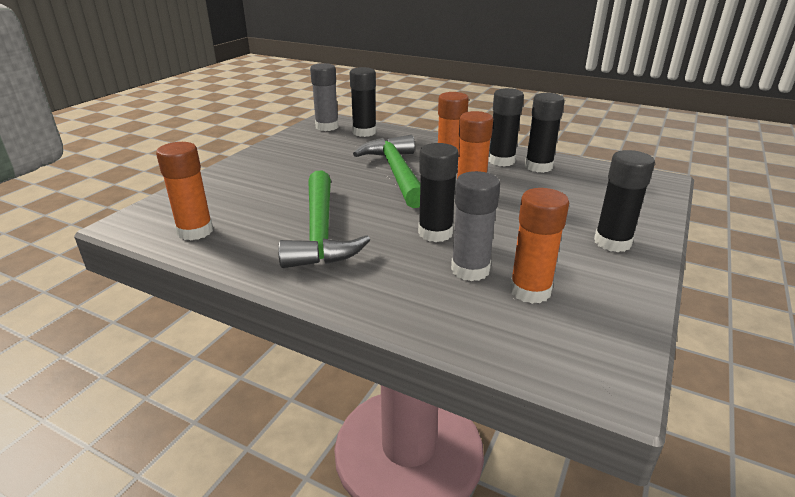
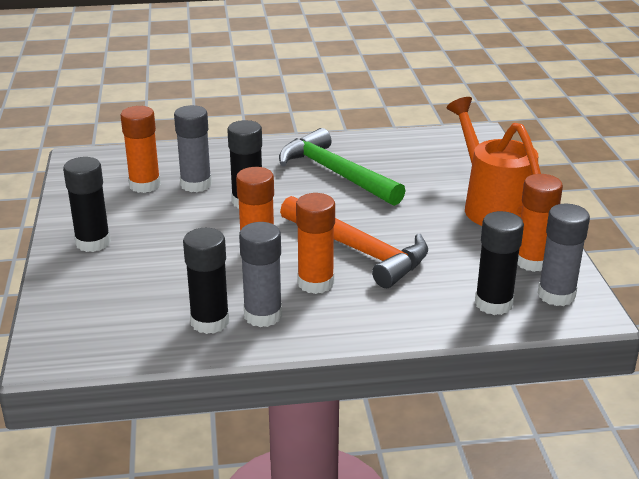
camera: 145 degrees right, 0 degrees up
(195, 231) = (421, 145): orange glue stick -> orange glue stick (532, 261)
(259, 169) = (492, 205): none -> orange watering can
(396, 173) = (358, 250): green hammer -> orange hammer
(501, 161) = (263, 315): black glue stick -> grey glue stick

